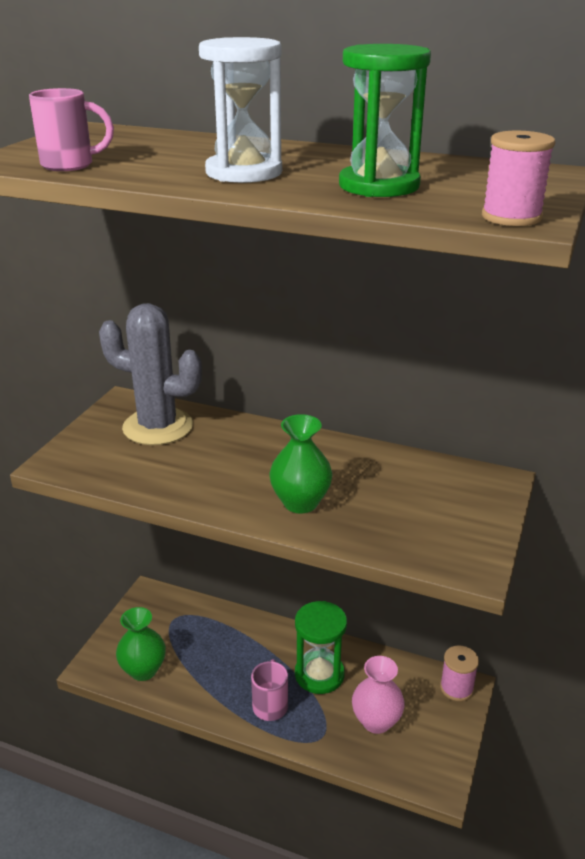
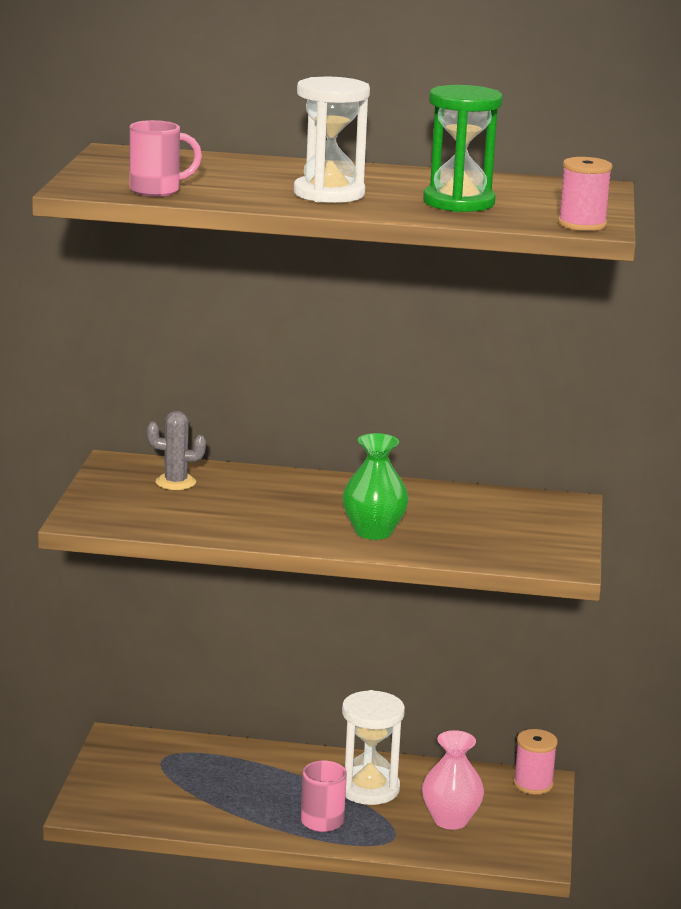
camera: 15 degrees left, 10 degrees down
(143, 670) = (150, 806): green vase -> none
(158, 427) = (175, 482): grey cactus -> grey cactus, size x0.49
(319, 674) = (368, 789): green hourglass -> white hourglass

